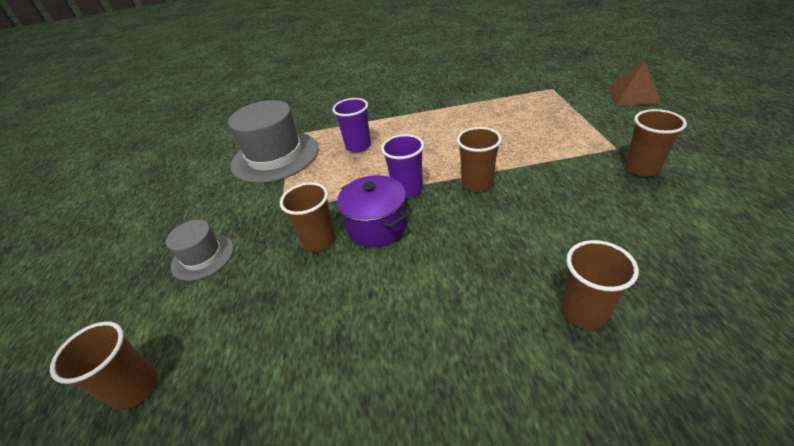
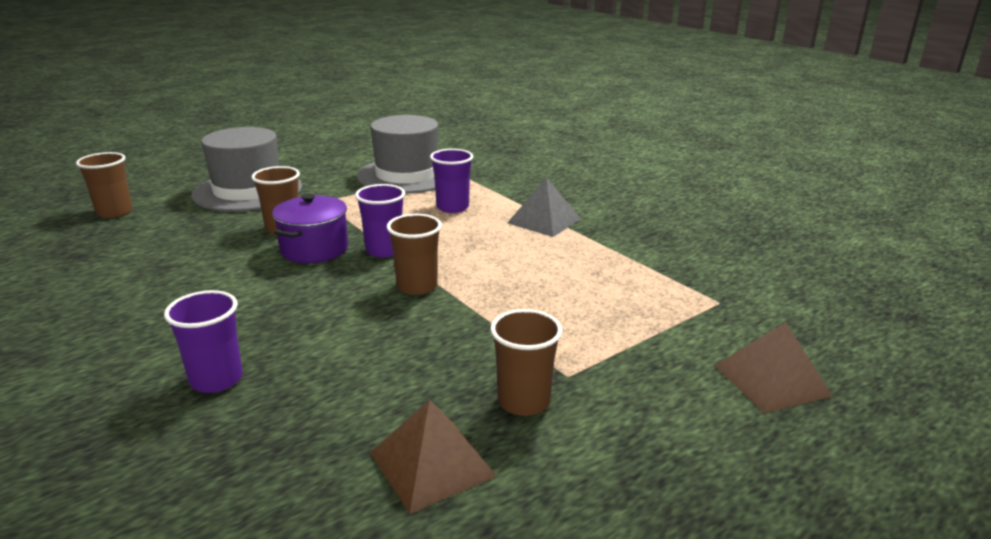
camera: 55 degrees right, 15 degrees down
(203, 257) = (248, 191): grey hat -> grey hat, size x1.88
(413, 116) = (544, 220): none -> grey pyramid
(583, 311) = (216, 379): brown cup -> purple cup
(706, 214) = (432, 463): none -> brown pyramid

